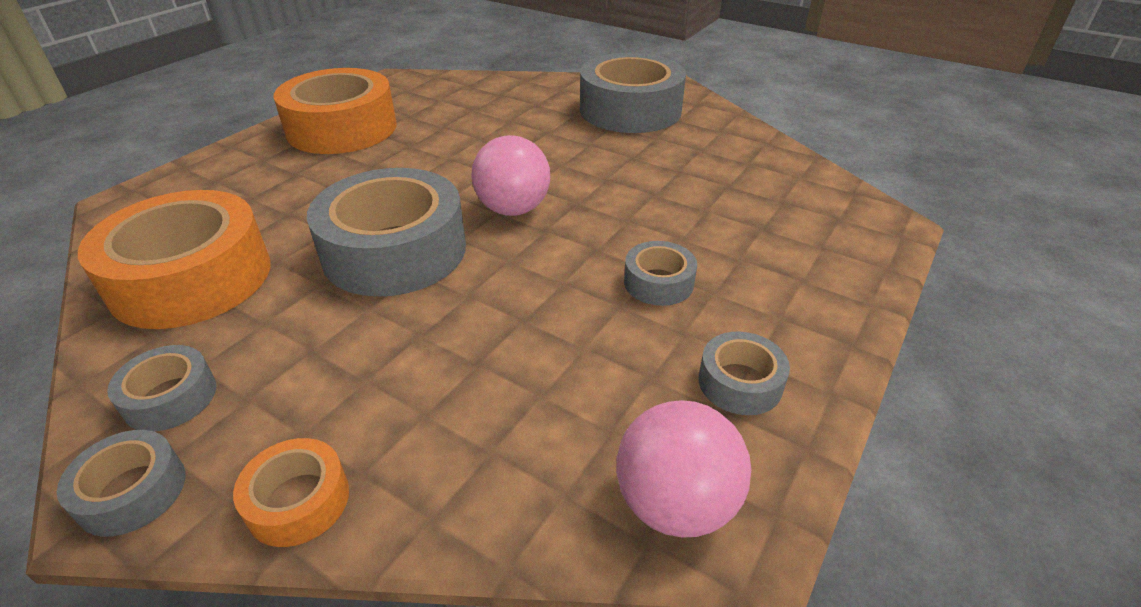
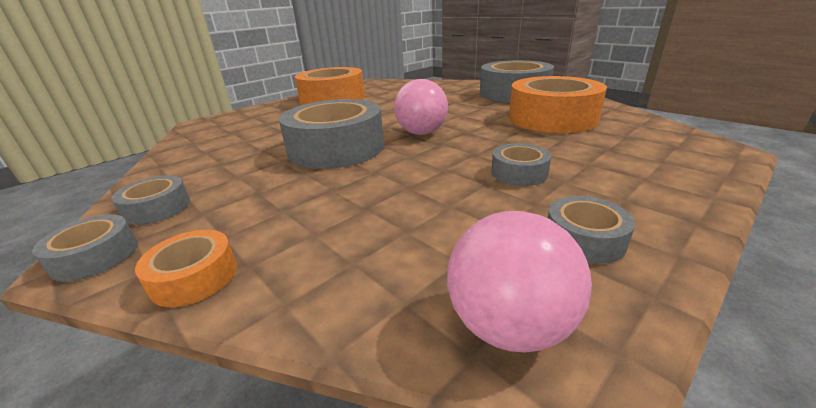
camera: 15 degrees right, 10 degrees down
(191, 278) = (211, 154): orange tape -> orange tape (552, 118)

